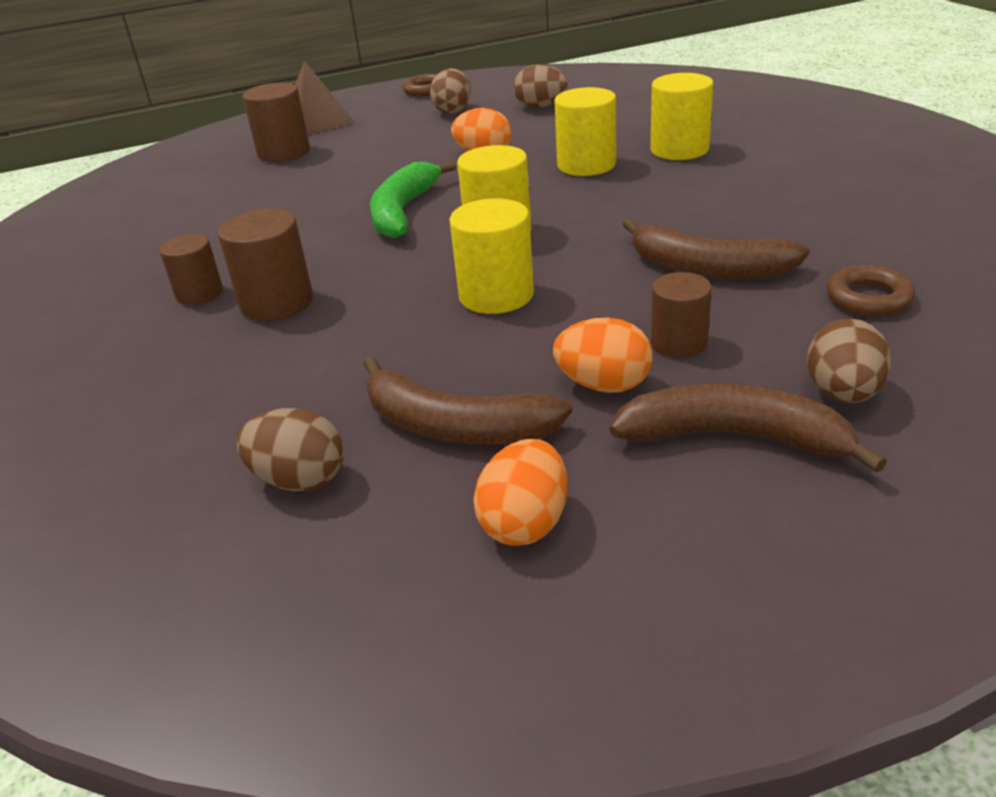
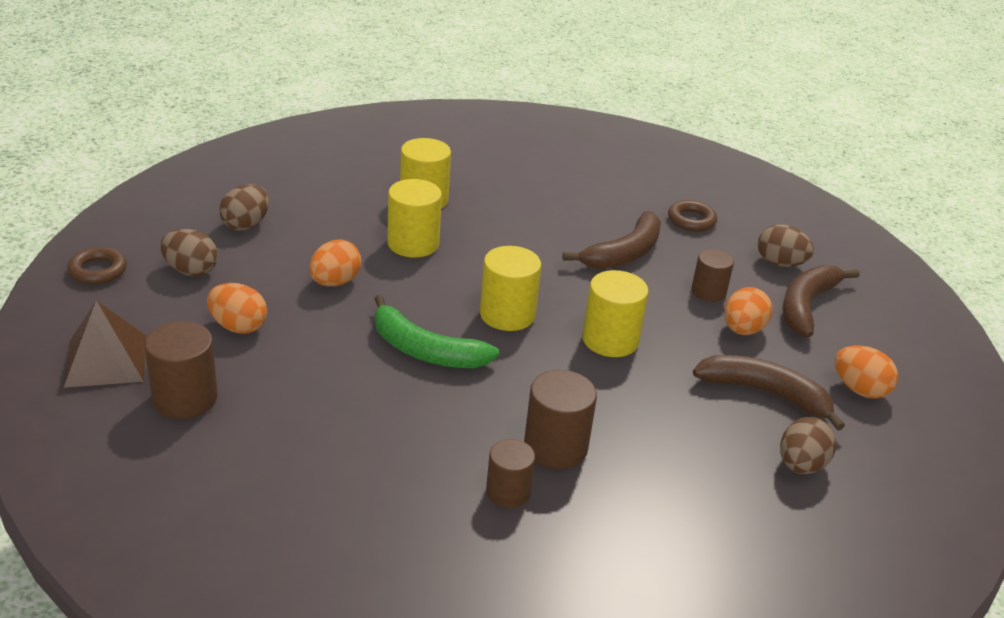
camera: 80 degrees left, 0 degrees up
(387, 142) = (238, 326): none -> orange egg
(455, 426) = (765, 393): brown banana -> brown banana turned 105 degrees counterclockwise

